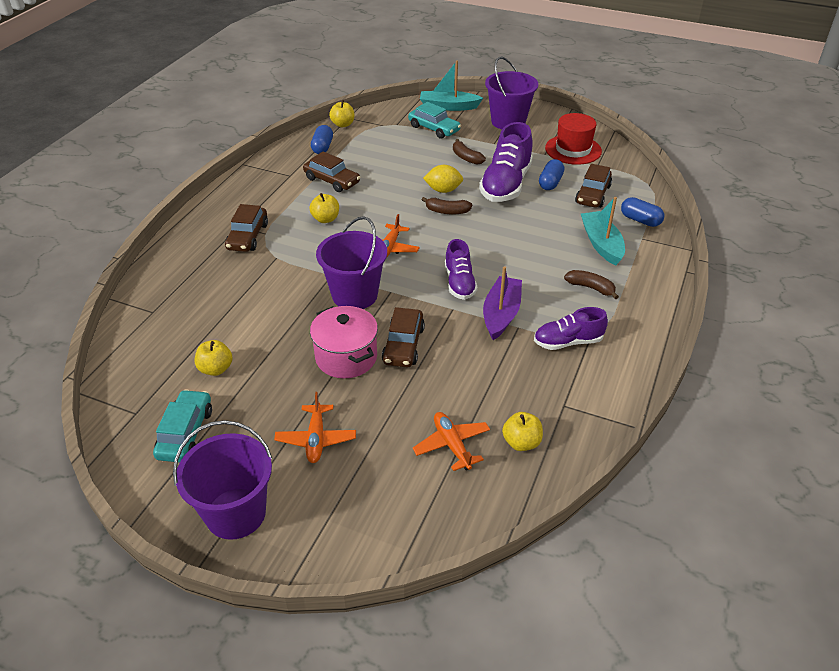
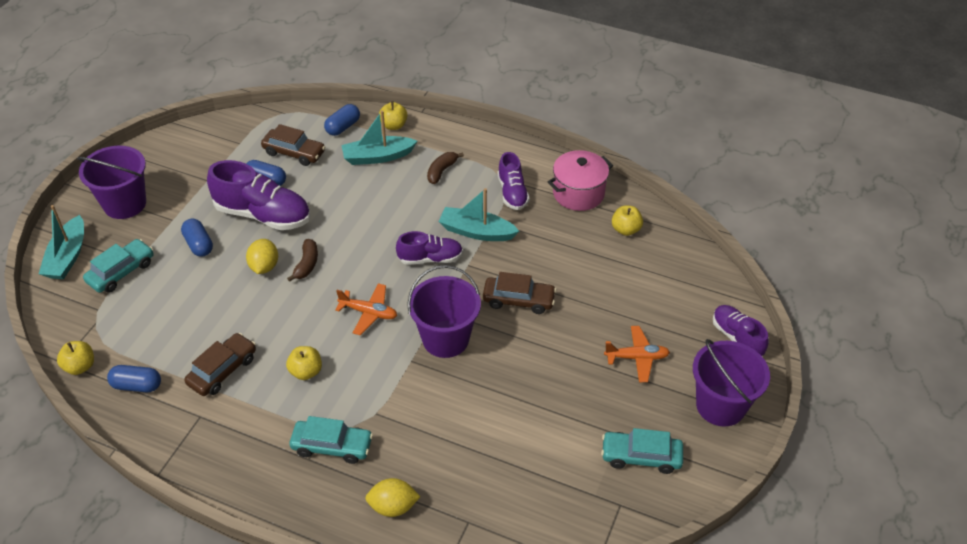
camera: 90 degrees left, 5 degrees up
(181, 270) = (393, 507): none -> yellow lemon
(216, 369) = (556, 445): yellow apple -> yellow apple (393, 125)
(247, 236) = (332, 446): brown car -> turquoise car
(337, 545) = (737, 338): none -> purple shoe
(346, 357) = (536, 342): pink pot -> pink pot (578, 193)
(452, 445) = (633, 270): orange plane -> none
(466, 157) = (199, 245): brown banana -> blue capsule
(501, 314) = (476, 232): purple boat -> turquoise boat
(573, 150) = (204, 157): red hat -> none

